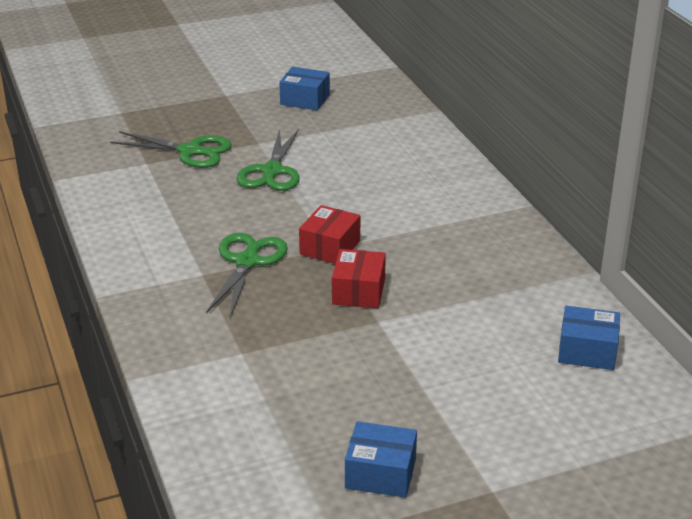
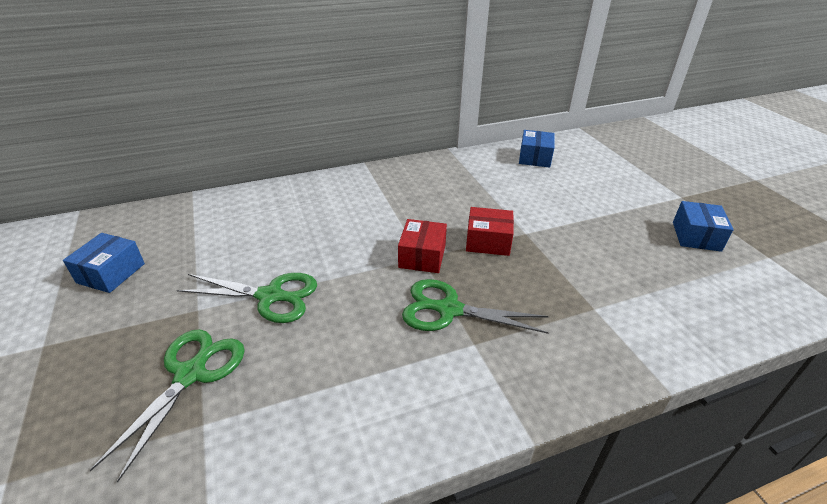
camera: 90 degrees left, 5 degrees up
(330, 247) = (422, 256): red box -> red box turned 75 degrees clockwise

